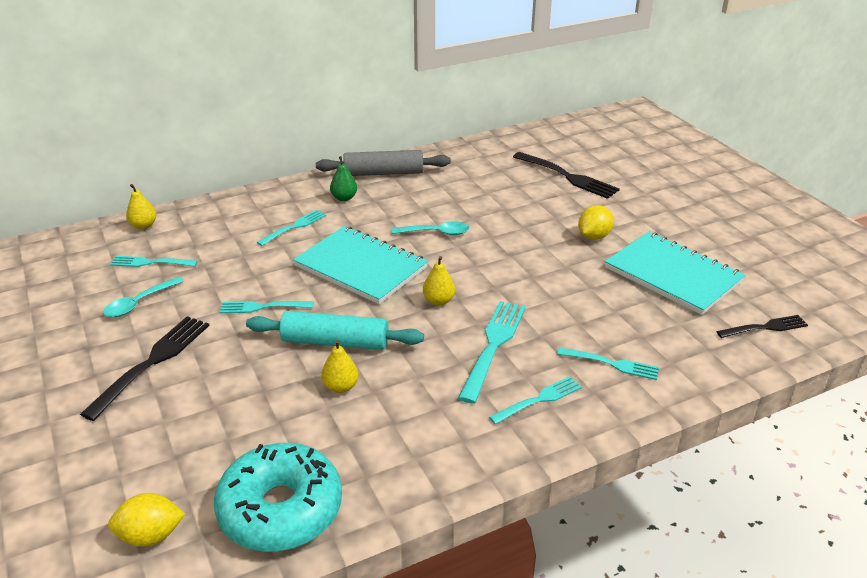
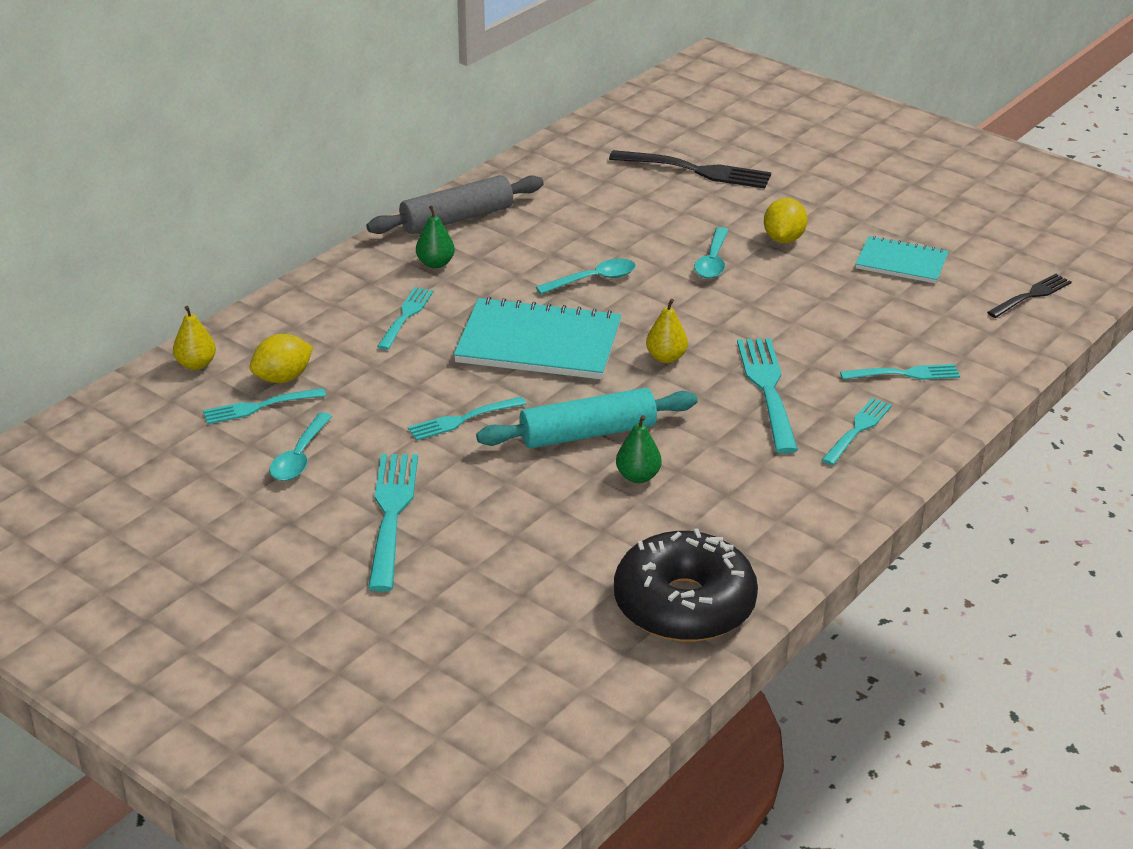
camera: 25 degrees left, 0 degrees up
(151, 363) = (392, 515): black fork -> turquoise fork
(151, 536) = (573, 668): yellow lemon -> yellow lemon (283, 378)
(281, 509) = (684, 605): turquoise donut -> black donut
(341, 386) = (638, 476): yellow pear -> green pear
(529, 240) = (713, 261): none -> turquoise spoon
(673, 275) = (901, 262): turquoise notebook -> turquoise notebook, size x0.59

